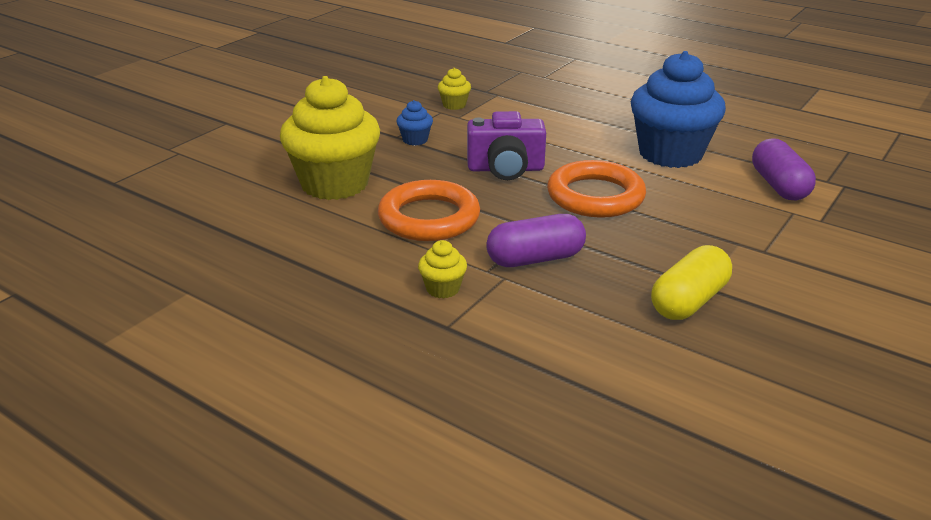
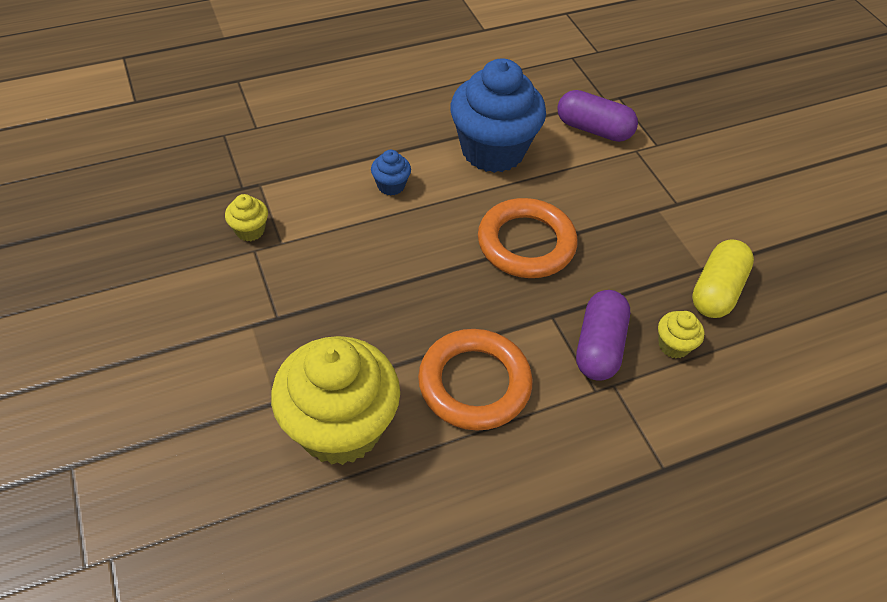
camera: 60 degrees left, 20 degrees up
(415, 140) = (301, 306): blue cupcake -> blue cupcake (391, 186)
(443, 289) = (604, 440): yellow cupcake -> yellow cupcake (673, 345)
(505, 169) = (426, 273): purple camera -> none
(688, 301) = (716, 290): yellow capsule -> yellow capsule turned 45 degrees clockwise

